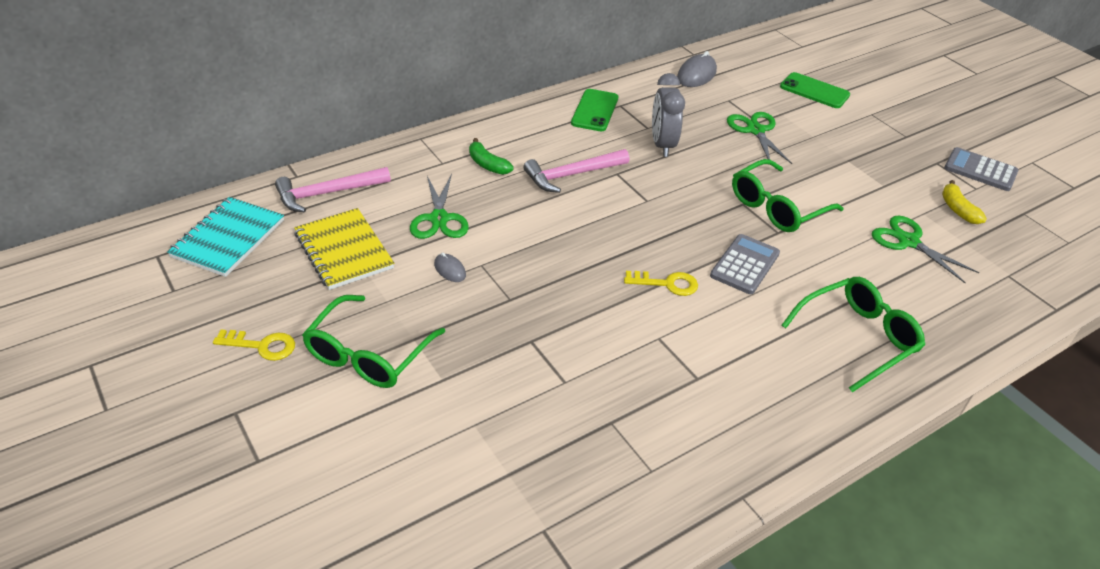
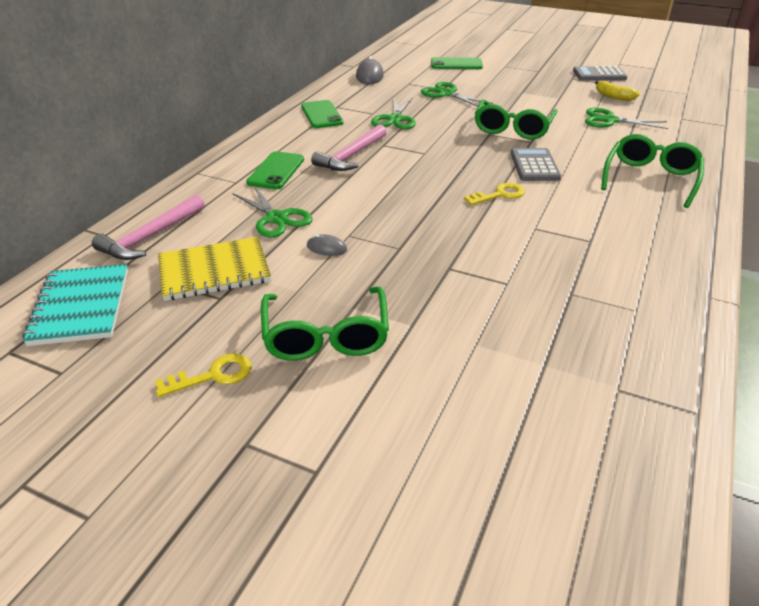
camera: 30 degrees left, 5 degrees down
(344, 251) = (214, 271): yellow notebook -> yellow notebook turned 45 degrees counterclockwise
(487, 164) = (276, 171): green banana -> green phone
(662, 145) = (395, 119): grey clock -> green scissors

